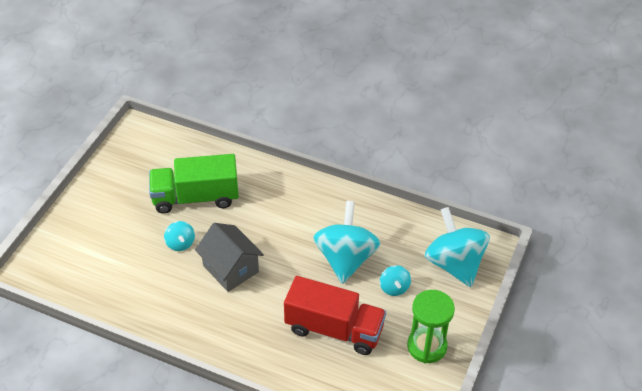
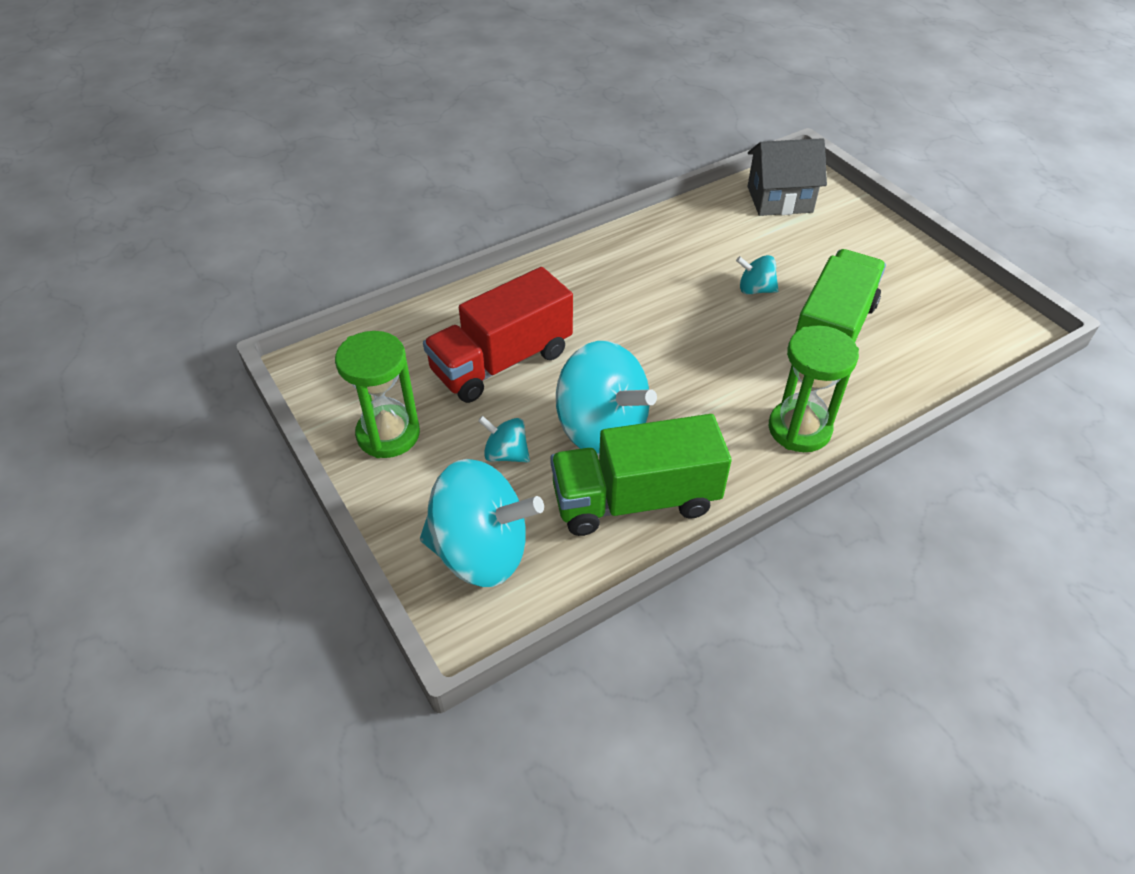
camera: 125 degrees right, 0 degrees up
(230, 268) = (677, 315): grey house -> grey house (779, 199)
(281, 185) = (799, 429): none -> green hourglass
(376, 224) = (635, 500): none -> green truck

